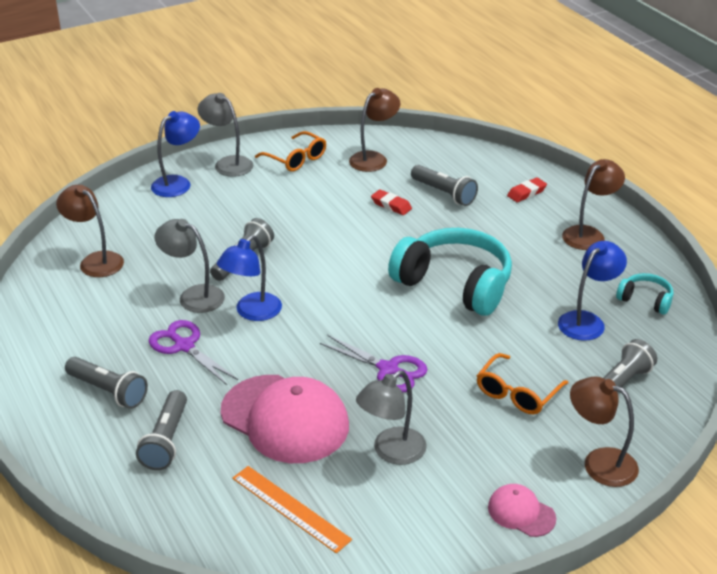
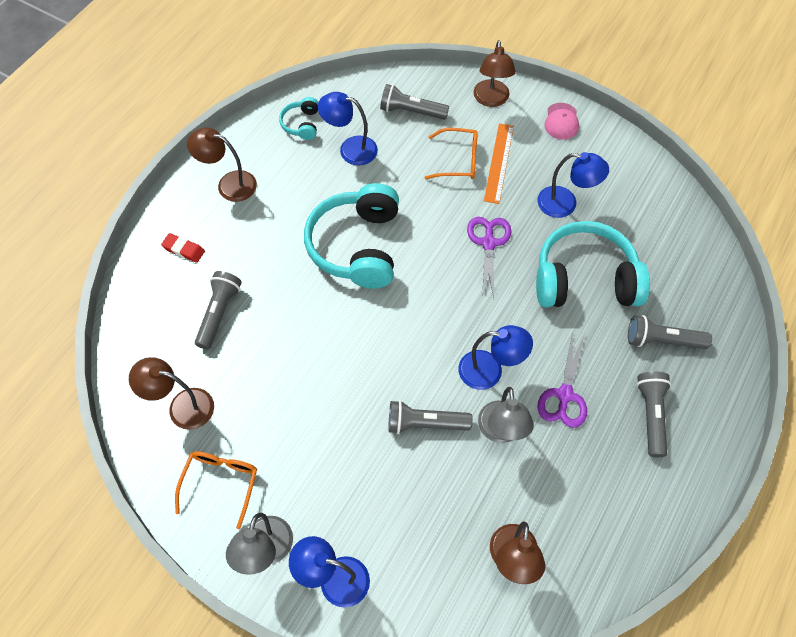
camera: 120 degrees left, 25 degrees up
(166, 440) = (662, 340): grey flashlight -> grey flashlight turned 150 degrees counterclockwise
(285, 419) = (584, 279): pink cap -> turquoise headphones
(290, 508) = (654, 233): orange ruler -> orange ruler (499, 162)
(391, 205) = (264, 347): red eraser -> none
(391, 452) = (565, 204): grey lamp -> blue lamp

